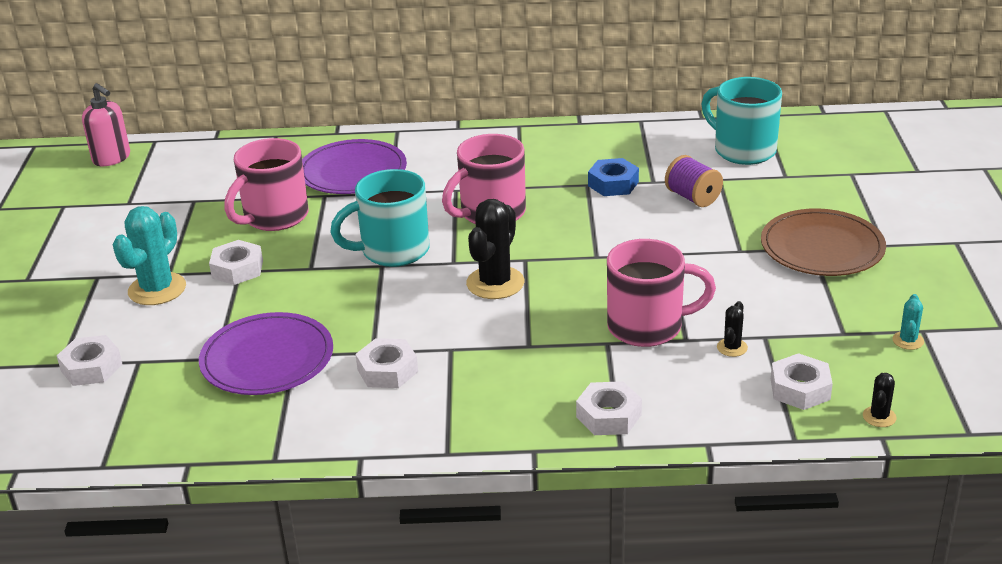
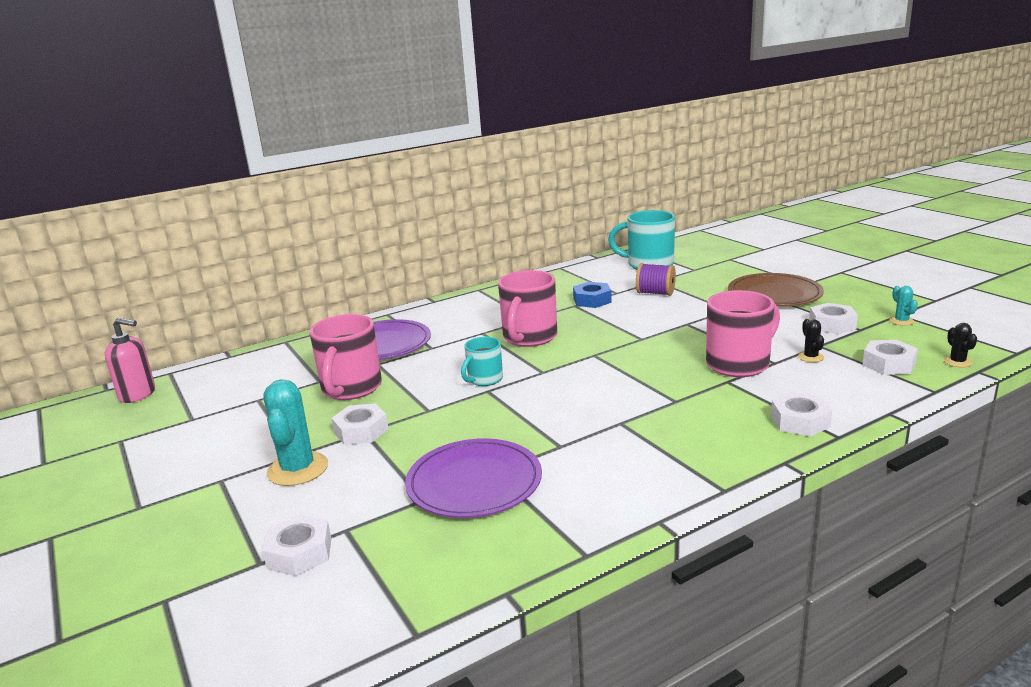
camera: 30 degrees left, 10 degrees down
(387, 370) = (592, 453): white nut -> white nut (832, 324)
(393, 251) = (484, 379): turquoise mug -> turquoise mug, size x0.58
(495, 283) = (593, 374): black cactus -> none

